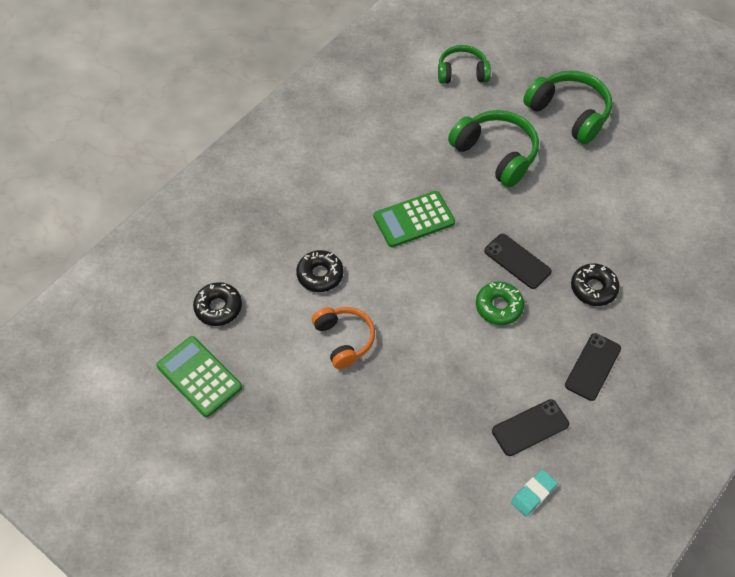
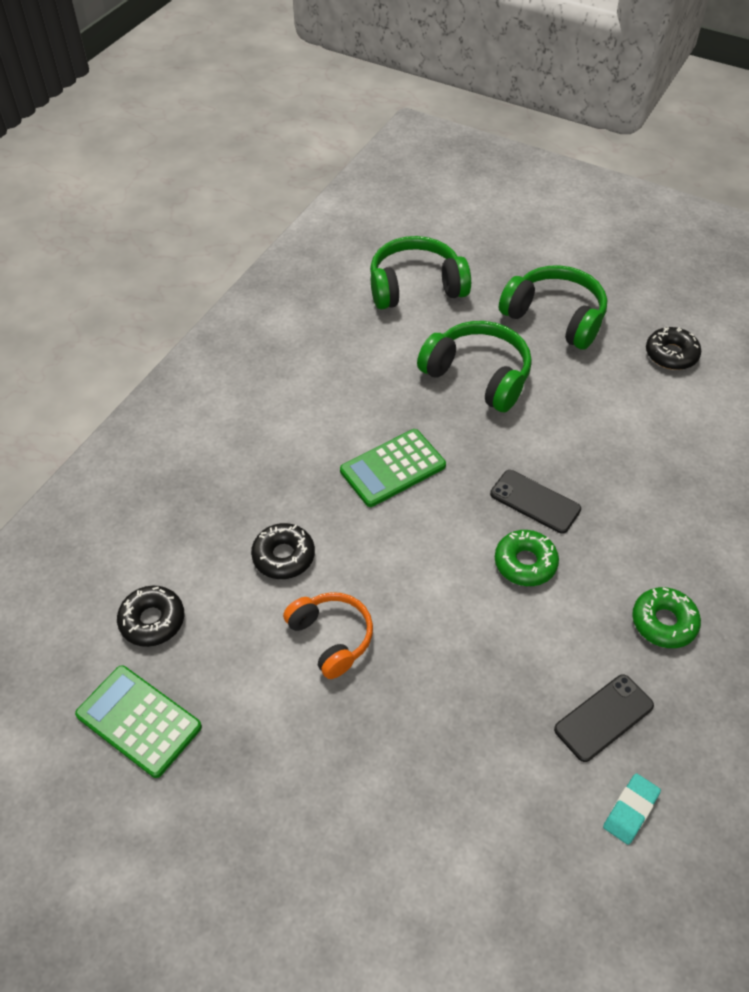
camera: 10 degrees left, 5 degrees down
(462, 73) = (415, 287): green headphones -> green headphones, size x1.51
(593, 288) = (638, 521): black donut -> black donut (671, 354)
(593, 367) = (663, 622): black phone -> green donut

